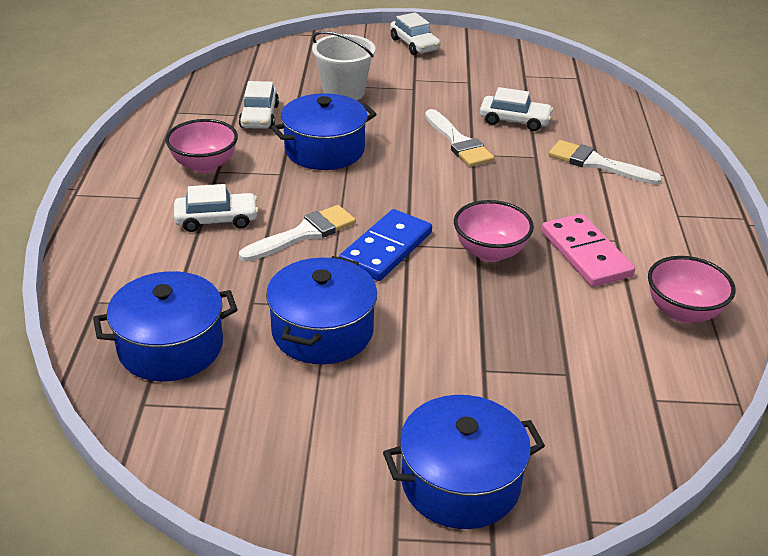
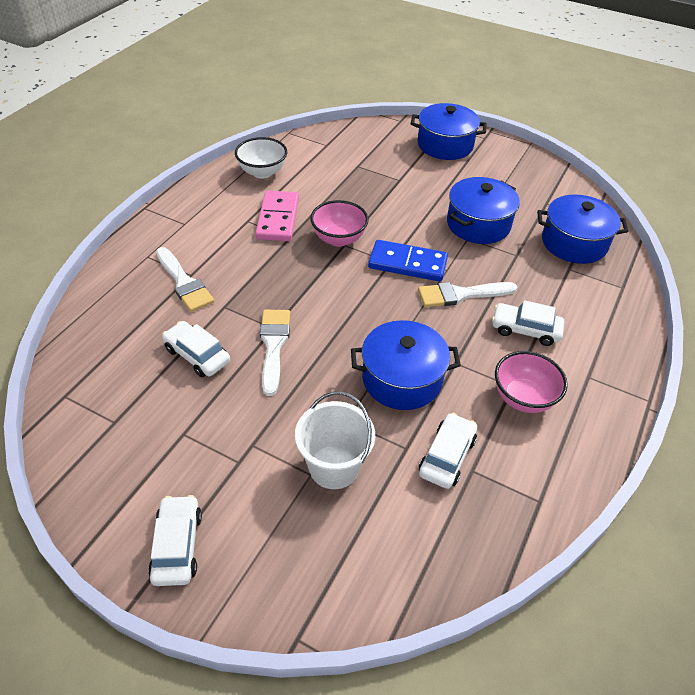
camera: 155 degrees left, 10 degrees up
(386, 248) = (407, 264): blue domino -> blue domino turned 45 degrees clockwise
(683, 312) = (262, 172): pink bowl -> white bowl

